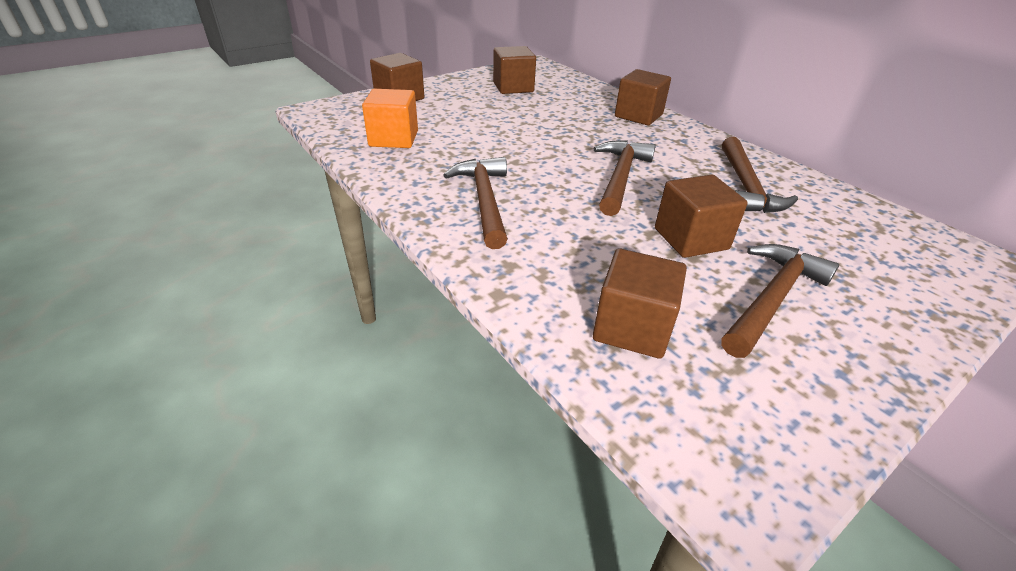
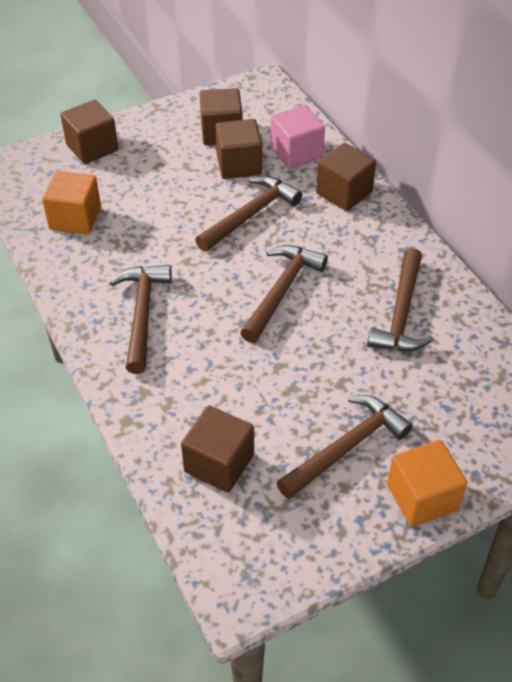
camera: 10 degrees right, 10 degrees up
(563, 130) = (251, 214): none -> brown hammer
(583, 96) = (296, 153): none -> pink cube
(691, 239) = (311, 376): brown cube -> brown cube (239, 165)
(895, 341) = (422, 497): none -> orange cube

